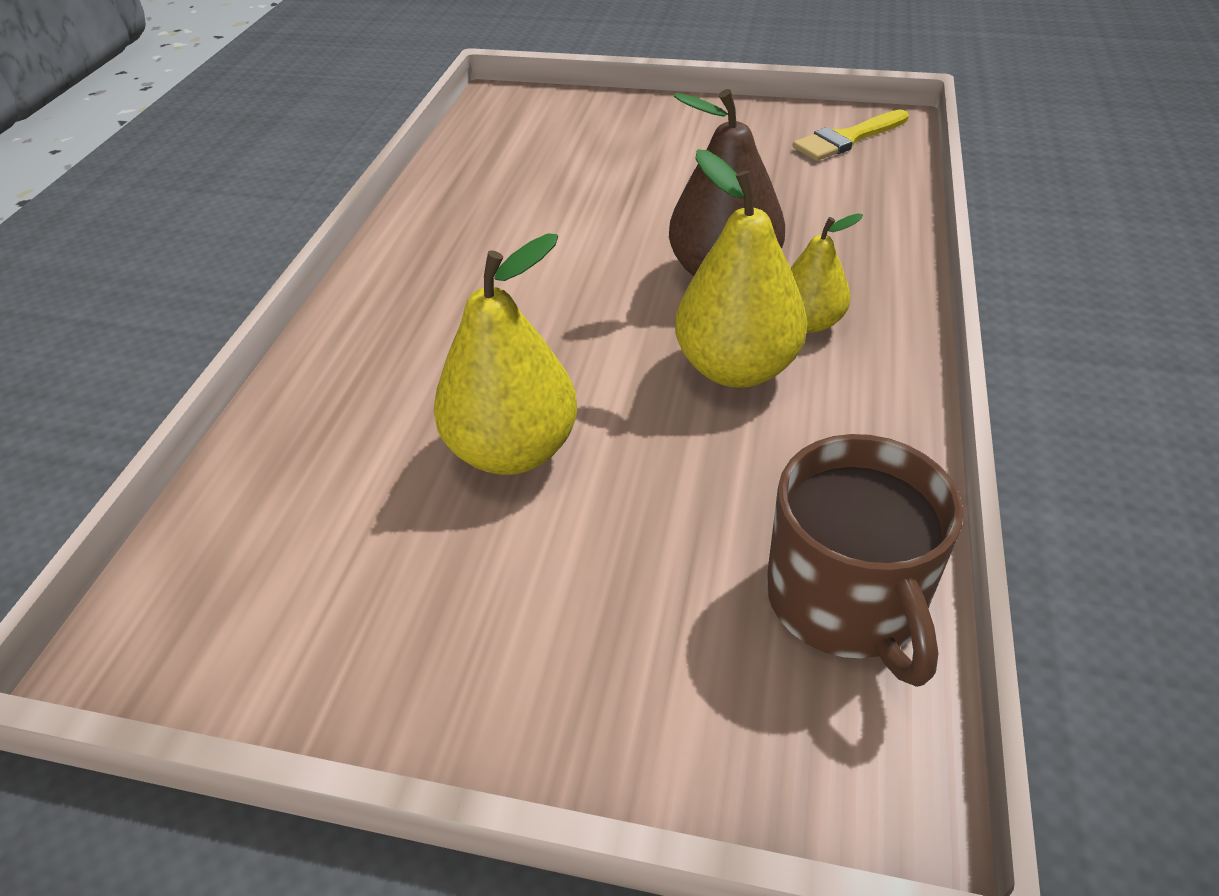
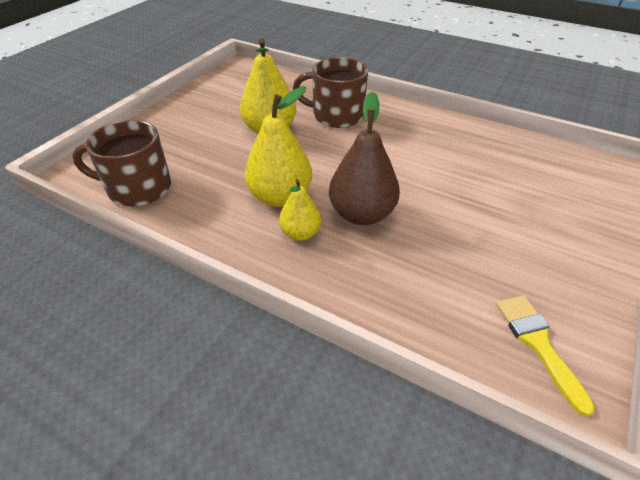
camera: 105 degrees right, 0 degrees up
(416, 363) = (336, 115): none -> brown mug

